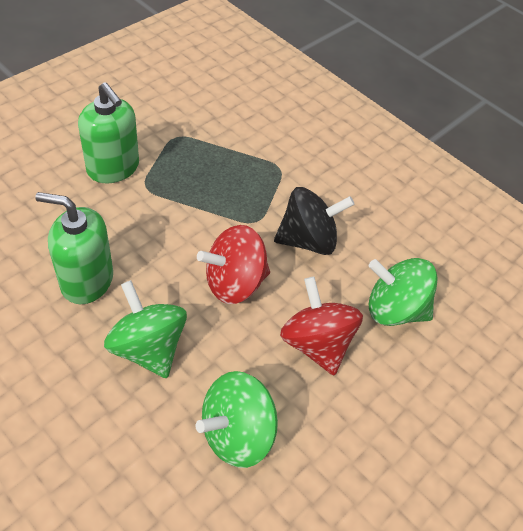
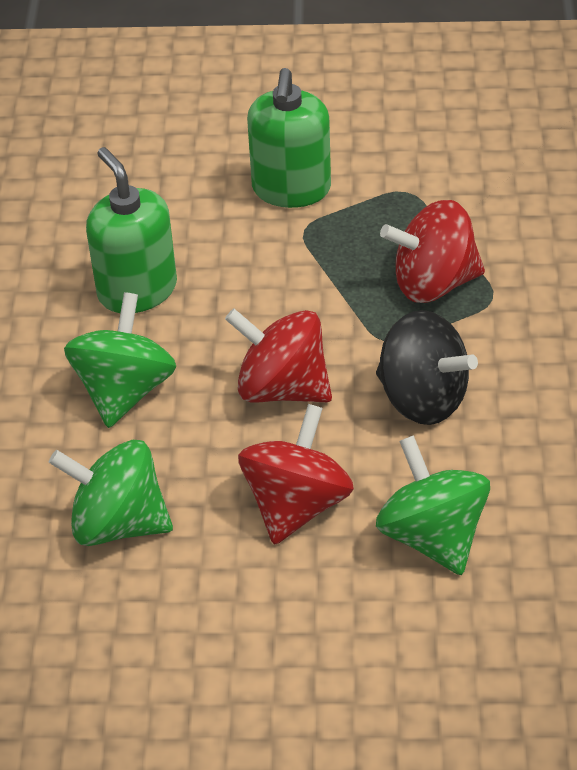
camera: 55 degrees right, 5 degrees down
(244, 176) = (433, 282): none -> red spinning top

